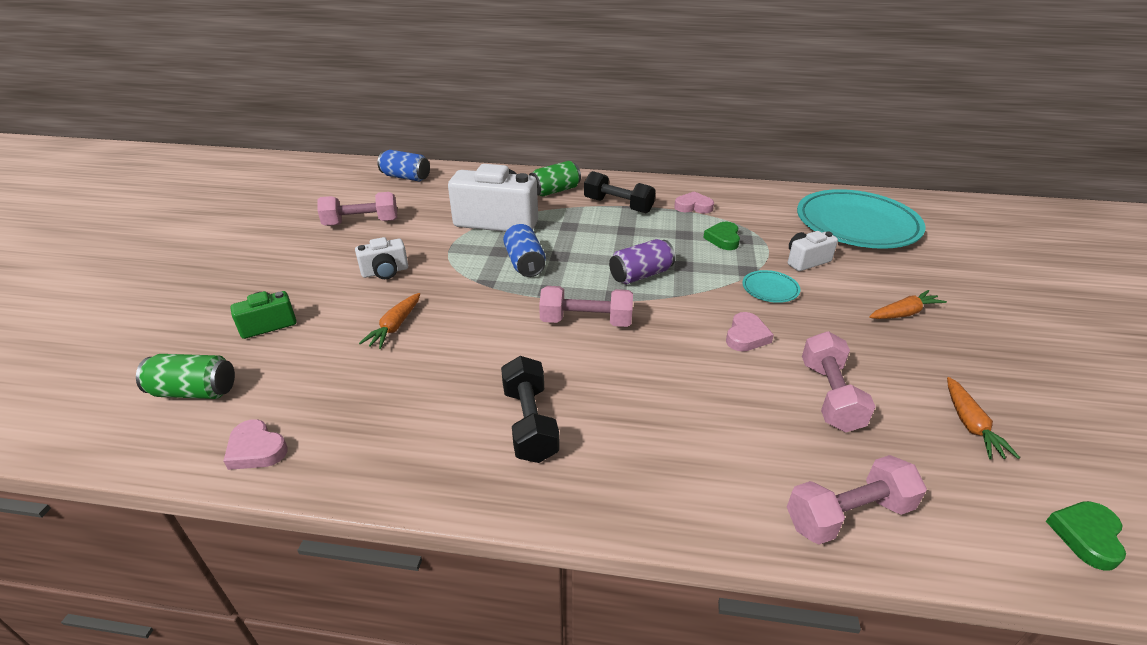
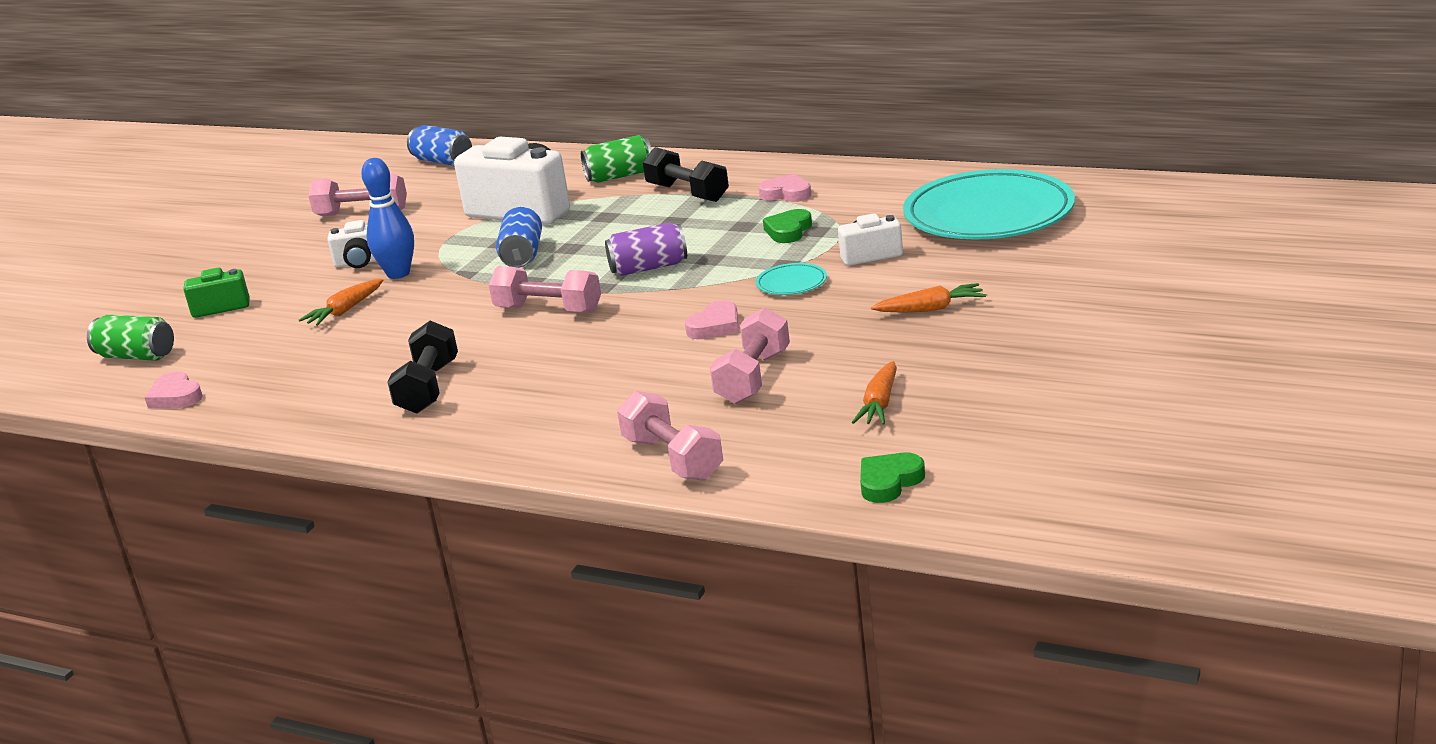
camera: 20 degrees right, 10 degrees down
(425, 284) = (398, 274): none -> blue bowling pin
(848, 514) = (673, 458): pink dumbbell -> pink dumbbell turned 60 degrees clockwise

